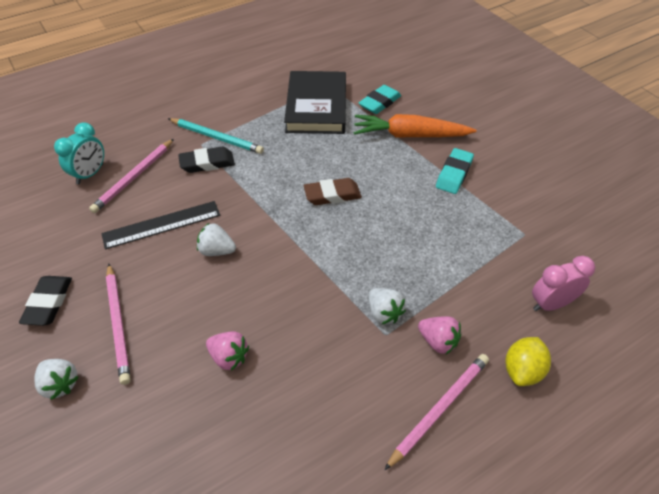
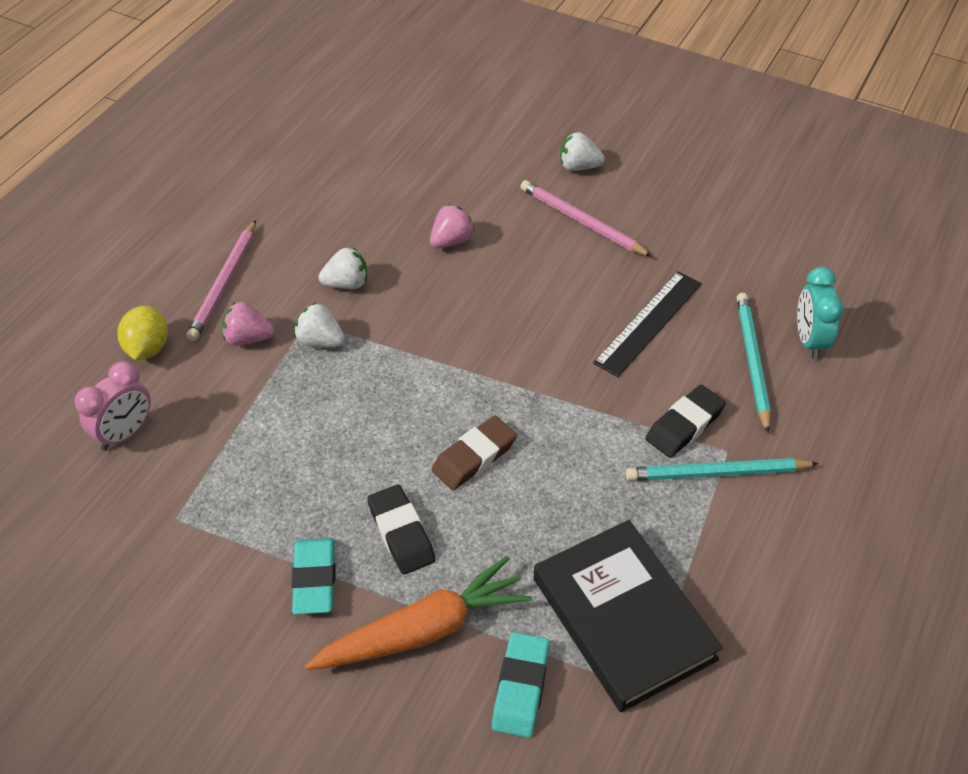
camera: 150 degrees right, 0 degrees up
(48, 303) = (667, 208): black eraser -> black eraser (401, 533)
(134, 177) = (752, 361): pink pencil -> turquoise pencil
(217, 251) = (556, 323): white strawberry -> white strawberry (346, 283)
(229, 357) = (451, 241): pink strawberry -> pink strawberry turned 135 degrees clockwise

